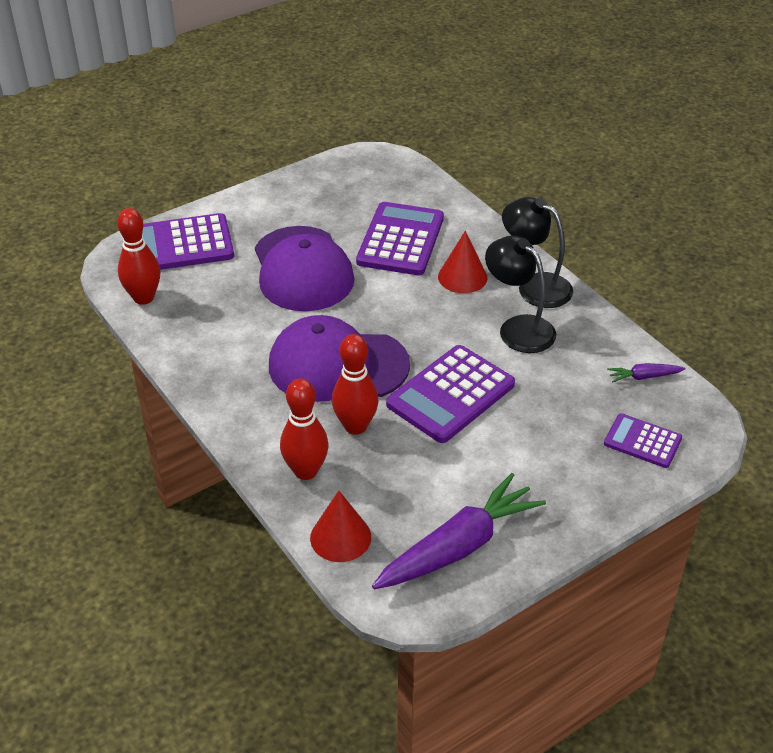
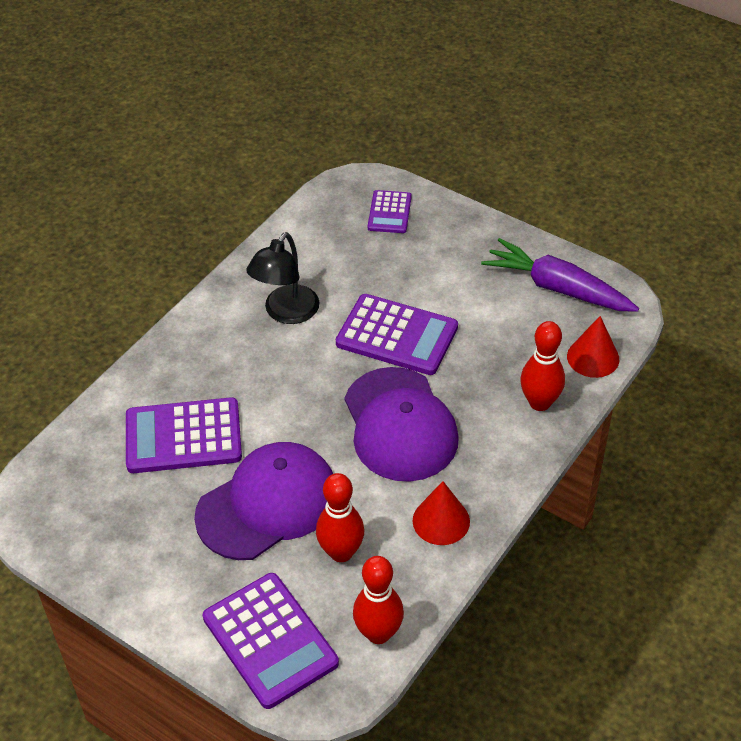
camera: 110 degrees left, 5 degrees up
(355, 426) = (469, 387): red bowling pin -> red bowling pin (341, 552)
(462, 277) = (227, 370): red cone -> red cone (441, 521)
(535, 286) = (219, 315): black lamp -> none
(644, 377) = (313, 224): purple carrot -> none

